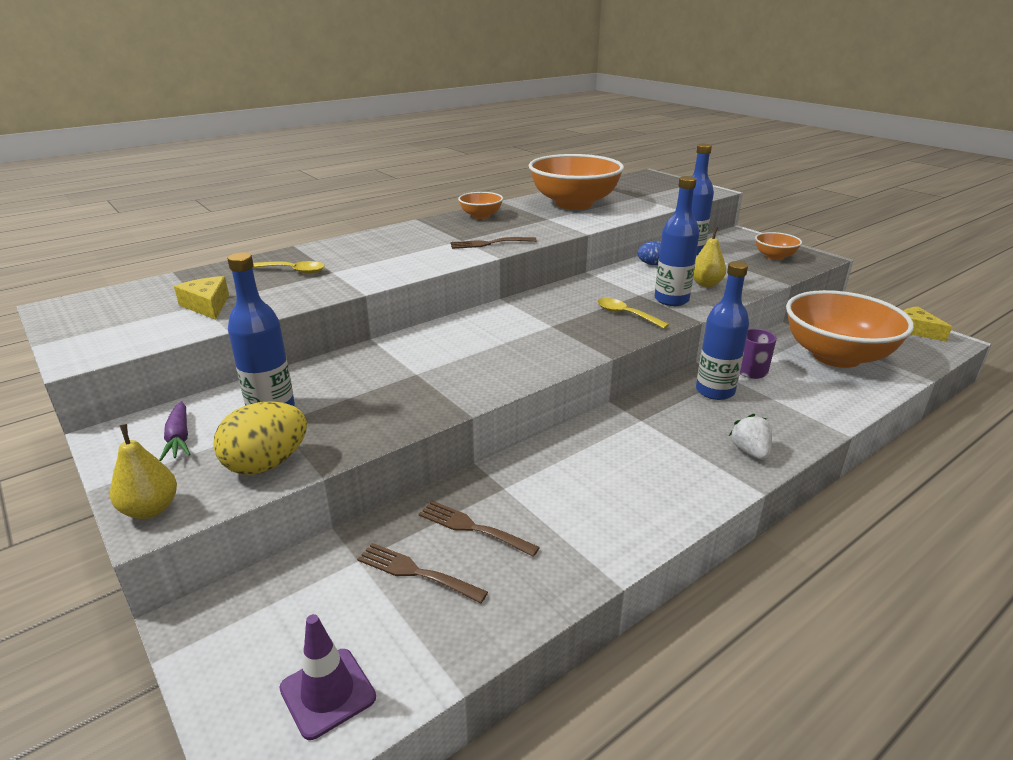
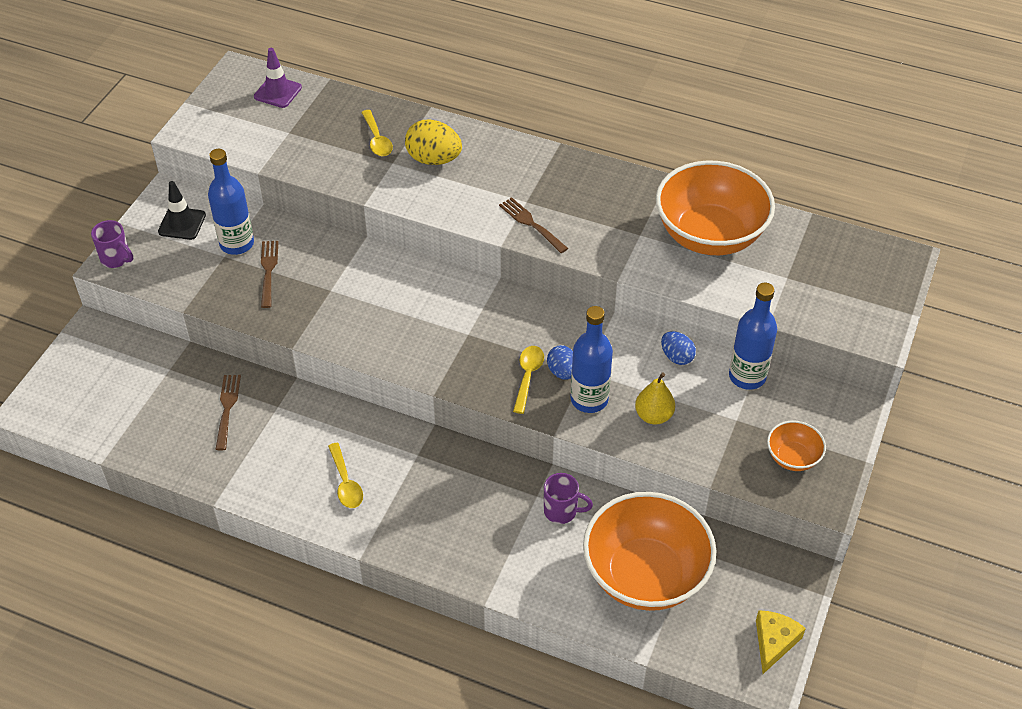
camera: 60 degrees right, 20 degrees up
(151, 509) = (116, 259): yellow pear -> purple mug
(179, 438) = (182, 223): purple carrot -> black traffic cone
(207, 305) = (287, 137): yellow cheese -> none
(266, 464) = (180, 279): yellow egg -> yellow egg (434, 159)
(327, 693) = (76, 409): purple traffic cone -> purple traffic cone (278, 92)
(416, 572) = (174, 400): brown fork -> brown fork (268, 271)
(481, 216) = (605, 183): orange bowl -> none
(632, 302) = (562, 372): none -> blue egg
(651, 472) = (346, 483): none -> yellow spoon
(715, 391) = (501, 492): blue bottle -> none
(750, 451) = (413, 538): white strawberry -> none

